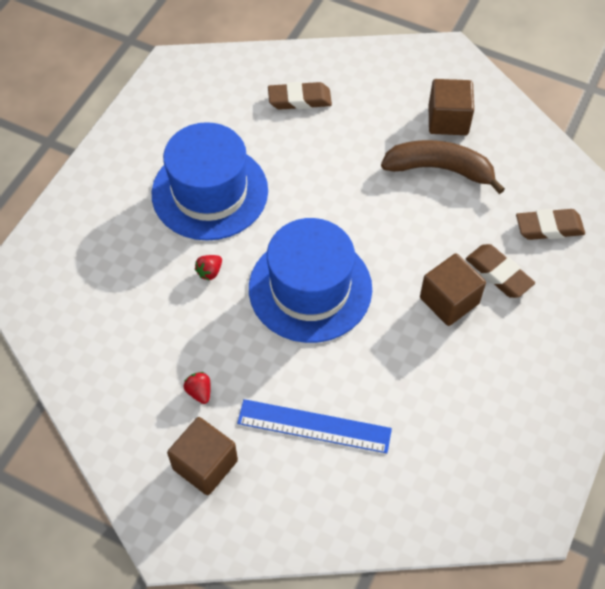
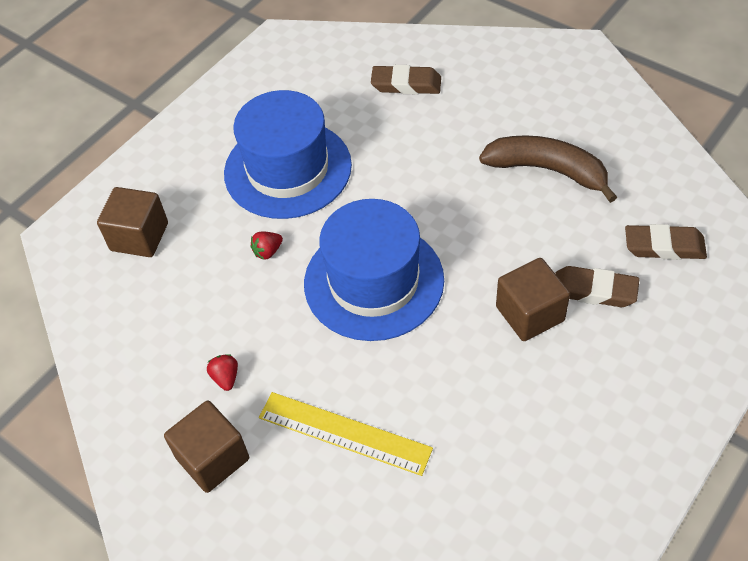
camera: 15 degrees right, 5 degrees down
(314, 426) = (344, 433): blue ruler -> yellow ruler
(448, 120) = (567, 120): brown cube -> brown cube (139, 237)
(498, 274) = (594, 291): brown eraser -> brown eraser turned 45 degrees counterclockwise

